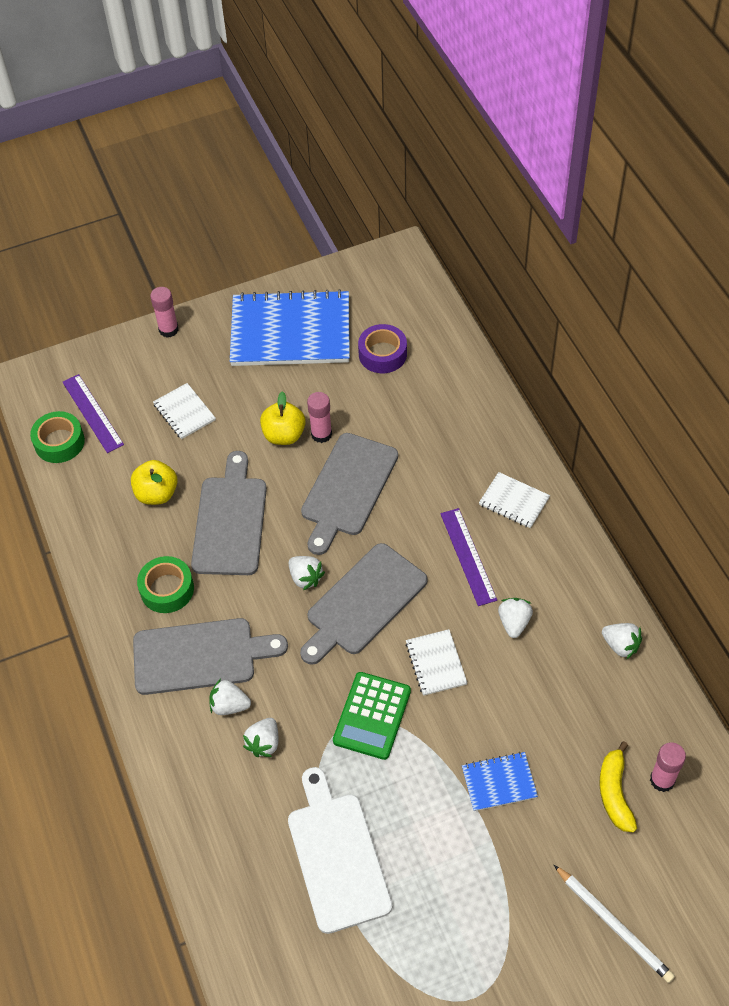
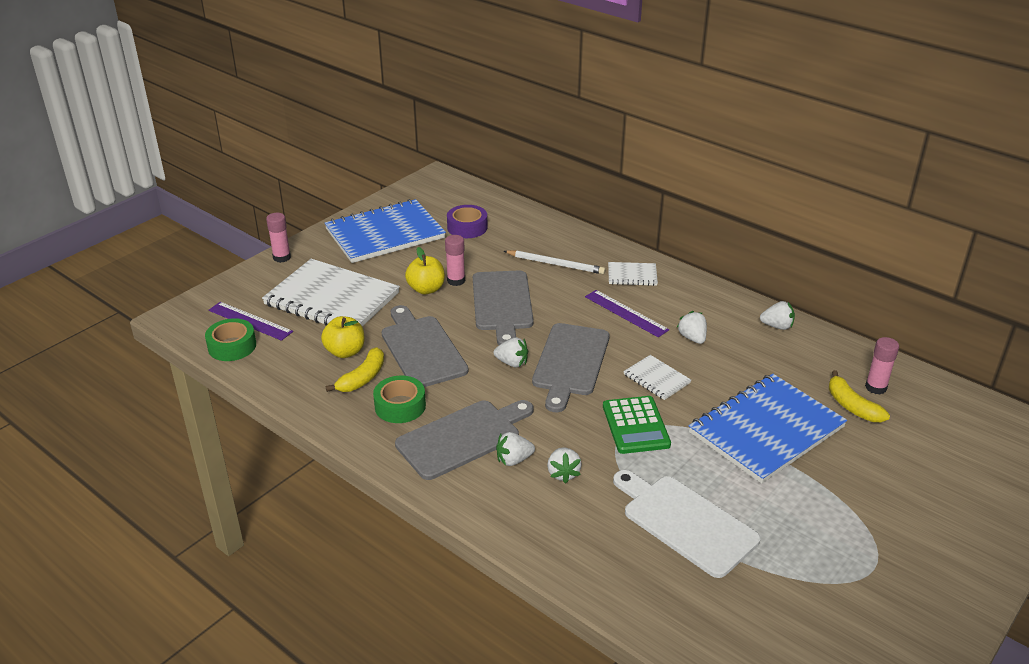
camera: 30 degrees left, 20 degrees down
(153, 537) = (362, 378): none -> yellow banana
(184, 412) = (332, 299): white notebook -> white notebook, size x2.21
(499, 782) = (766, 430): blue notebook -> blue notebook, size x2.21
(614, 925) = (926, 481): white pencil -> white pencil (555, 264)

